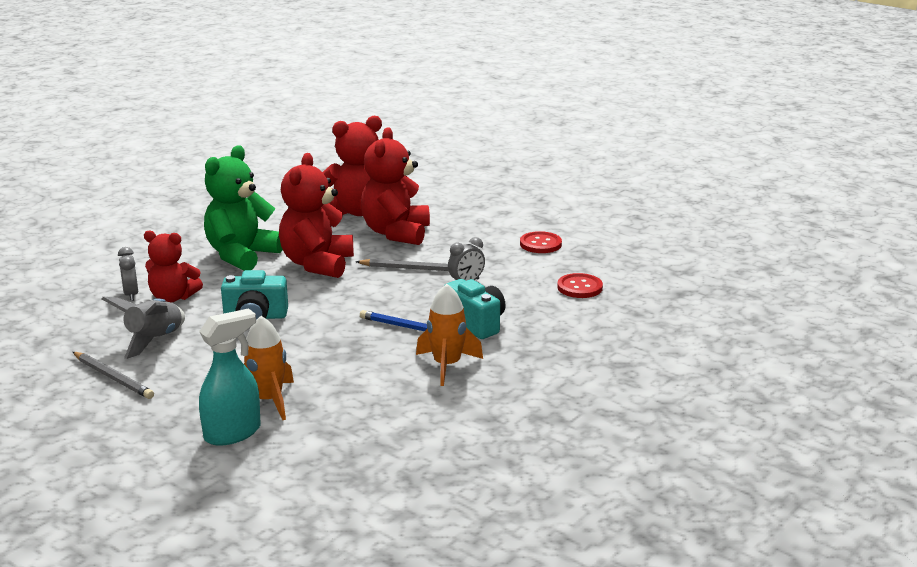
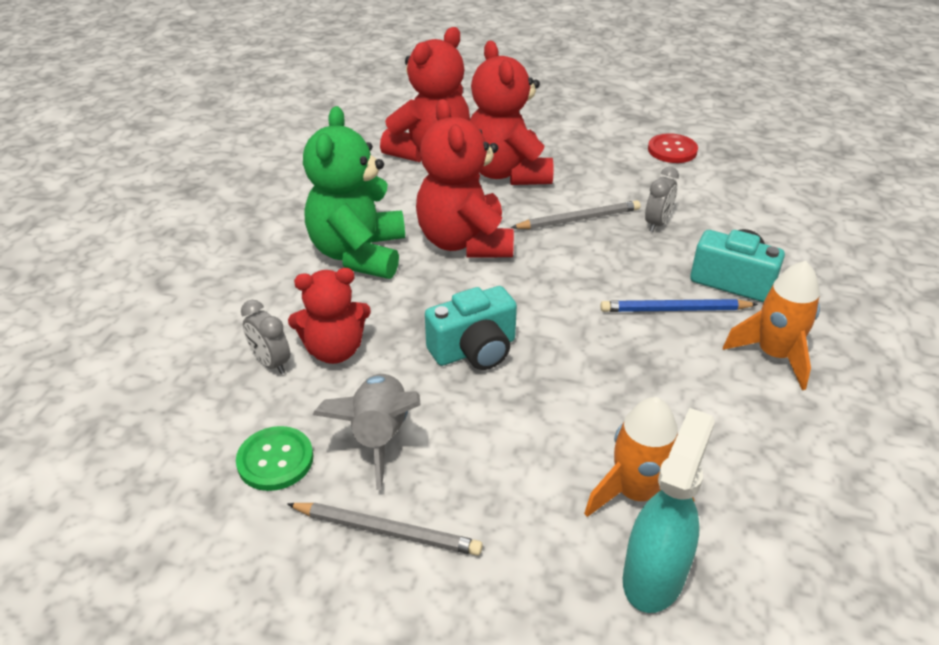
camera: 25 degrees left, 15 degrees up
(88, 335) = (275, 460): none -> green button
(579, 287) = (775, 198): red button -> none

